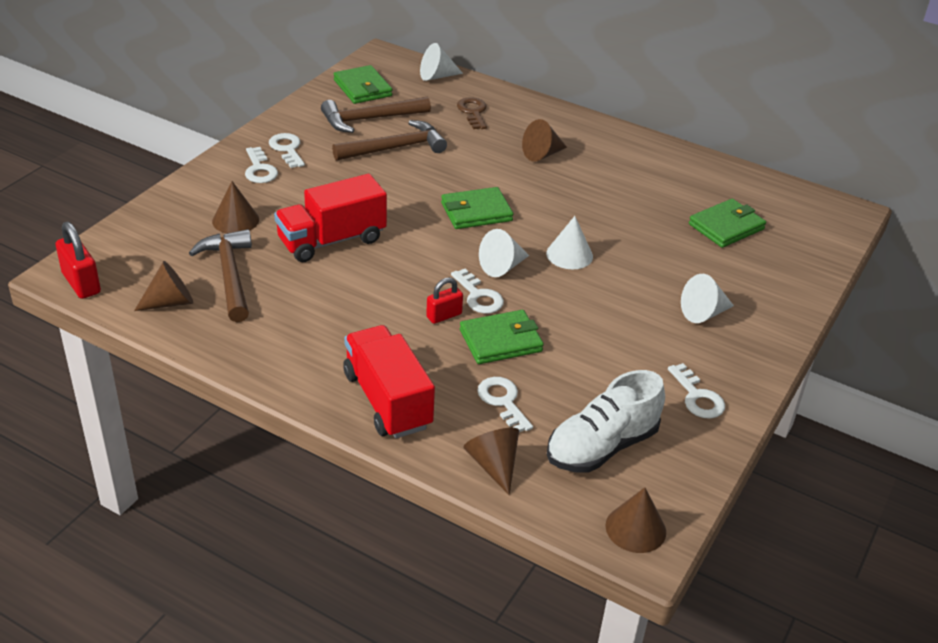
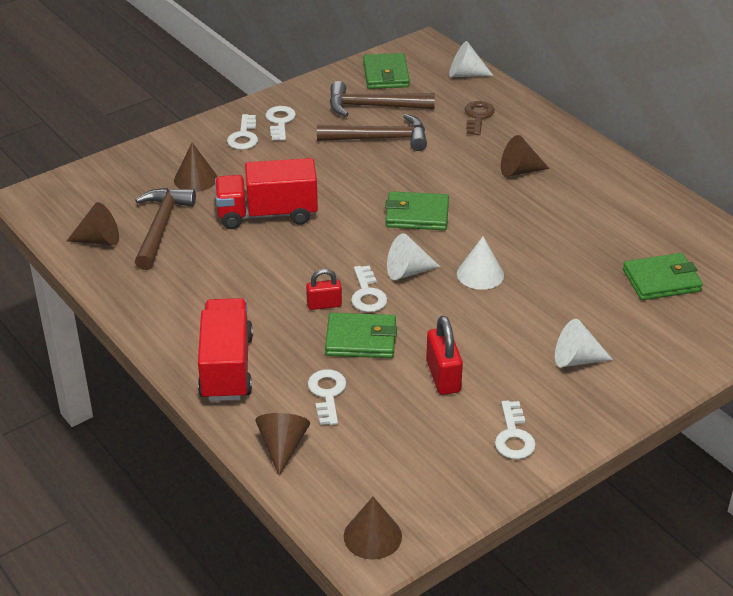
camera: 25 degrees right, 0 degrees up
(81, 283) = (39, 208): red padlock -> red padlock (443, 376)
(602, 447) = (390, 457): white shoe -> none

